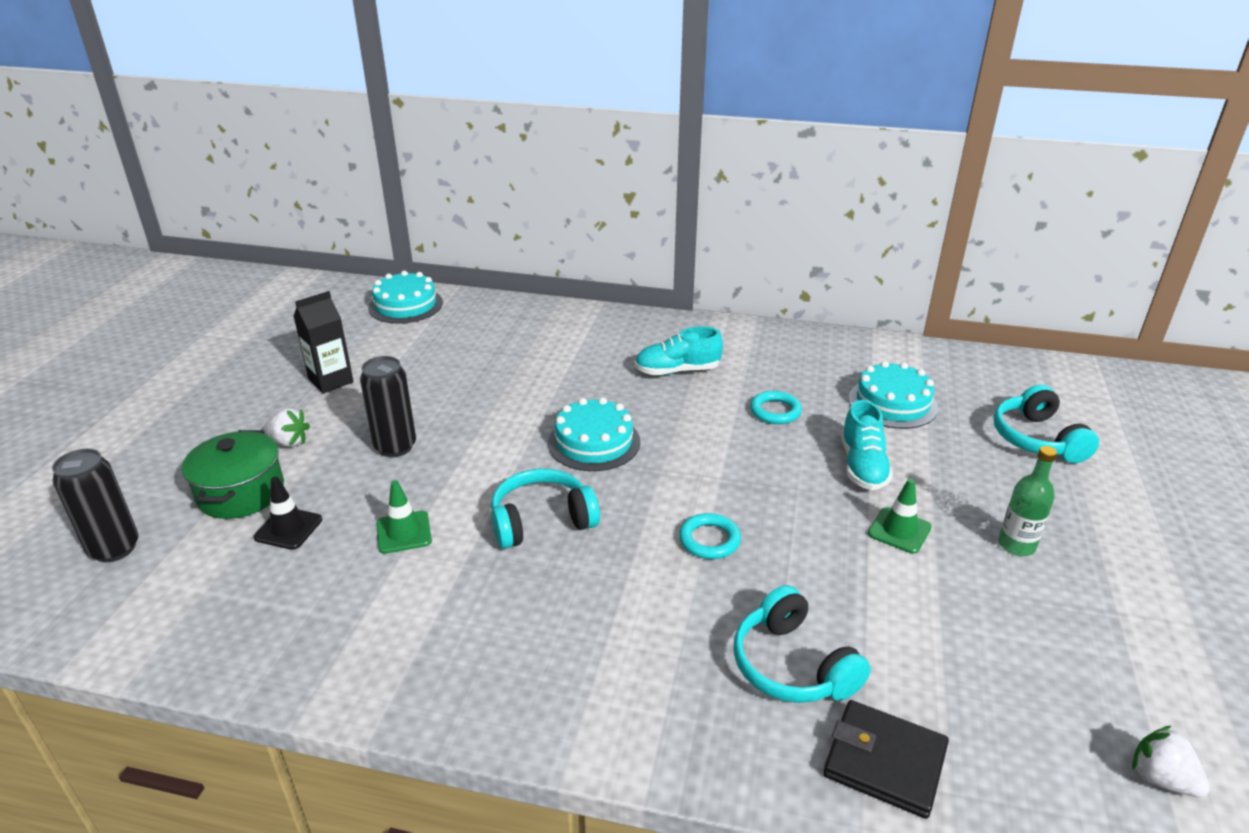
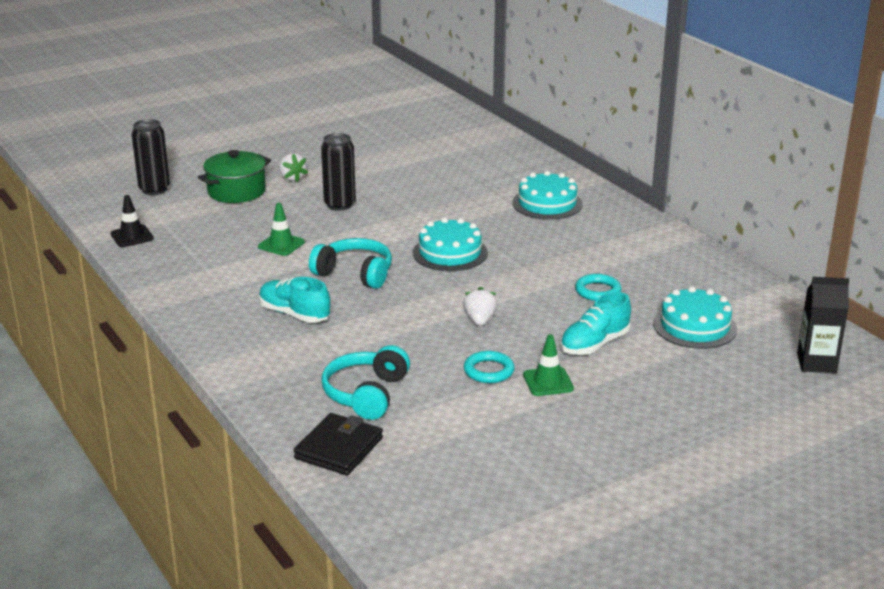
camera: 45 degrees right, 5 degrees down
(288, 528) = (234, 217): black traffic cone -> black traffic cone (132, 236)
(331, 381) = (359, 157): black carton -> black carton (816, 363)
(405, 305) = (469, 132): turquoise cake -> turquoise cake (547, 203)
(677, 371) = (576, 241): turquoise shoe -> turquoise shoe (294, 314)
(709, 540) = (426, 327): turquoise ring -> turquoise ring (488, 371)
(884, 761) = (339, 448): black wallet -> black wallet turned 45 degrees clockwise
(1016, 545) = (609, 428): green bottle -> none
(1037, 439) = (761, 396): turquoise headphones -> none
(1161, 778) = (463, 541): white strawberry -> white strawberry (480, 321)

